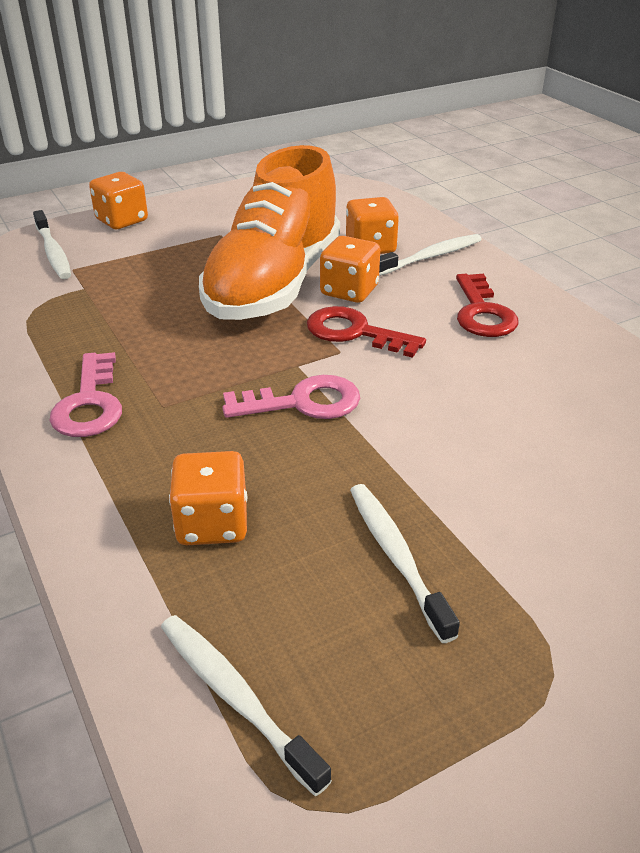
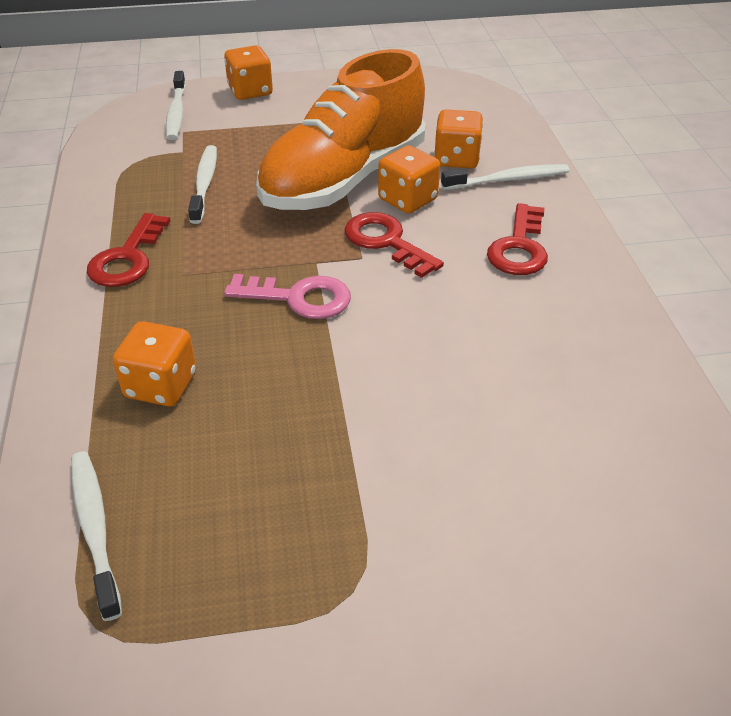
camera: 20 degrees right, 5 degrees up
(90, 403) = (128, 258): pink key -> red key
(396, 557) = (288, 455): white toothbrush -> white toothbrush (204, 184)

